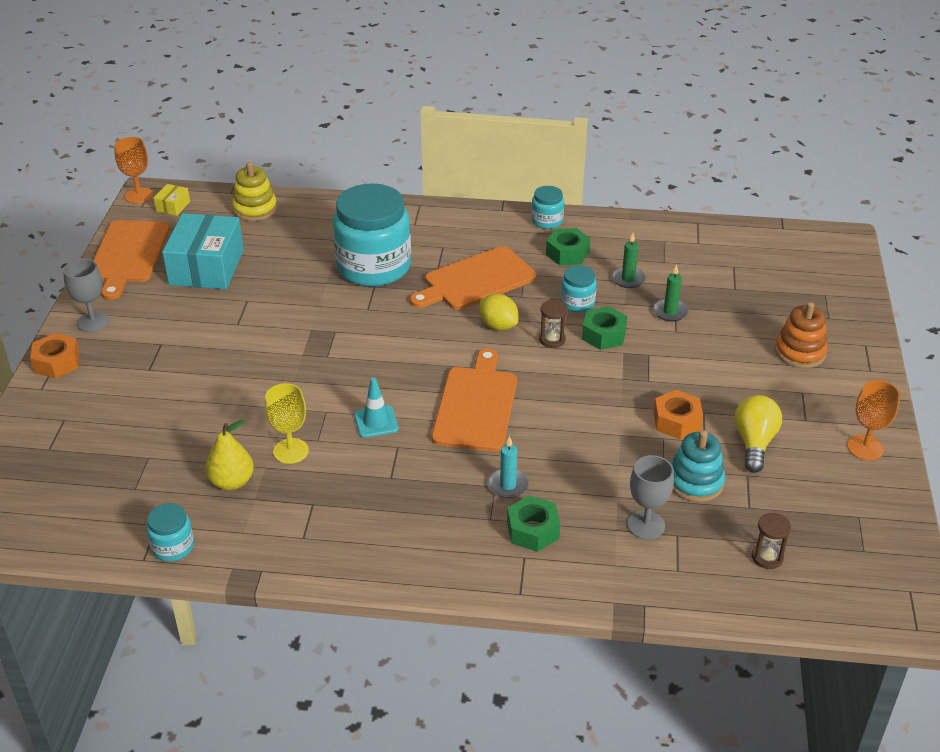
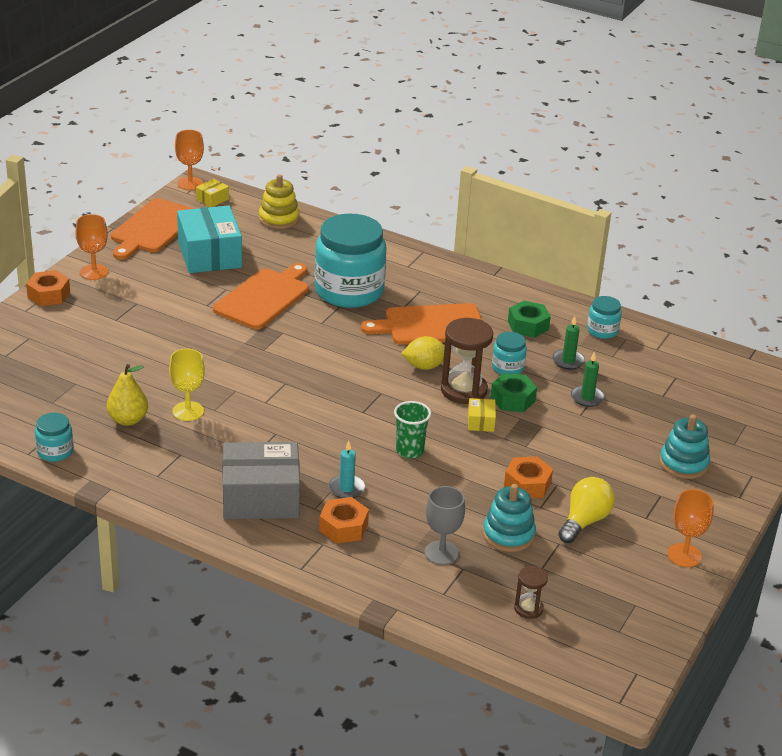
camera: 20 degrees right, 5 degrees down
(93, 322) = (94, 272): grey goblet -> orange goblet
(206, 267) = (209, 254): turquoise box -> turquoise box turned 45 degrees counterclockwise
(376, 422) = (270, 410): turquoise traffic cone -> none
(428, 525) = (261, 497): none -> grey box
(476, 405) = (362, 422): orange cutting board -> orange cutting board (264, 297)
(498, 325) = (424, 366): yellow lemon -> yellow lemon turned 75 degrees counterclockwise
(533, 530) = (343, 527): green nut -> orange nut
(543, 422) = (409, 451): none -> green cup
(547, 221) = (528, 294): turquoise jar -> turquoise jar (602, 331)
(552, 340) = (463, 390): brown hourglass -> brown hourglass, size x1.89
(590, 368) = (480, 422): none -> yellow box
(800, 352) = (683, 463): orange stacking toy -> turquoise stacking toy

